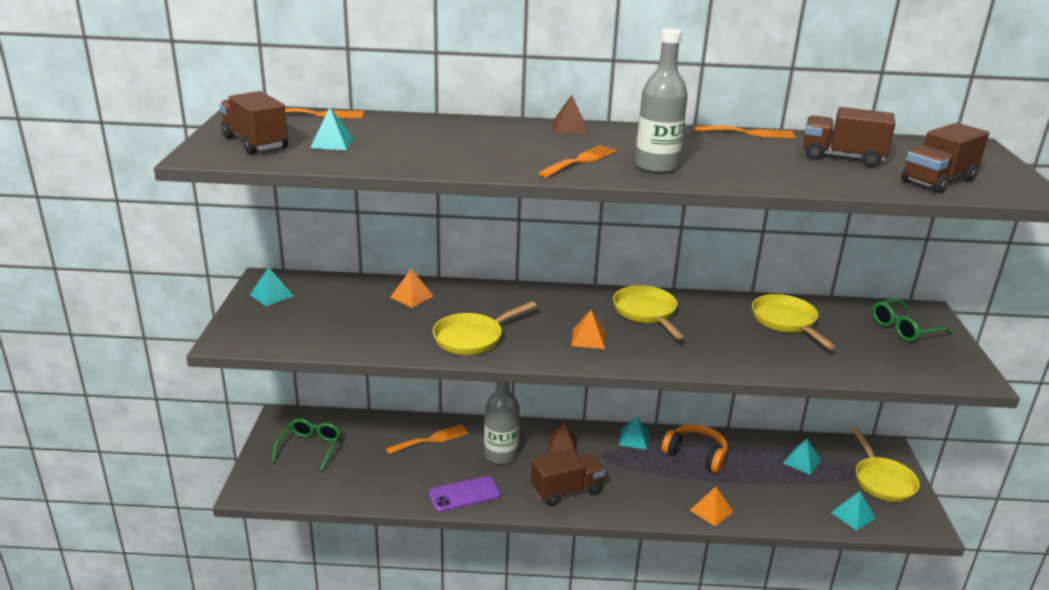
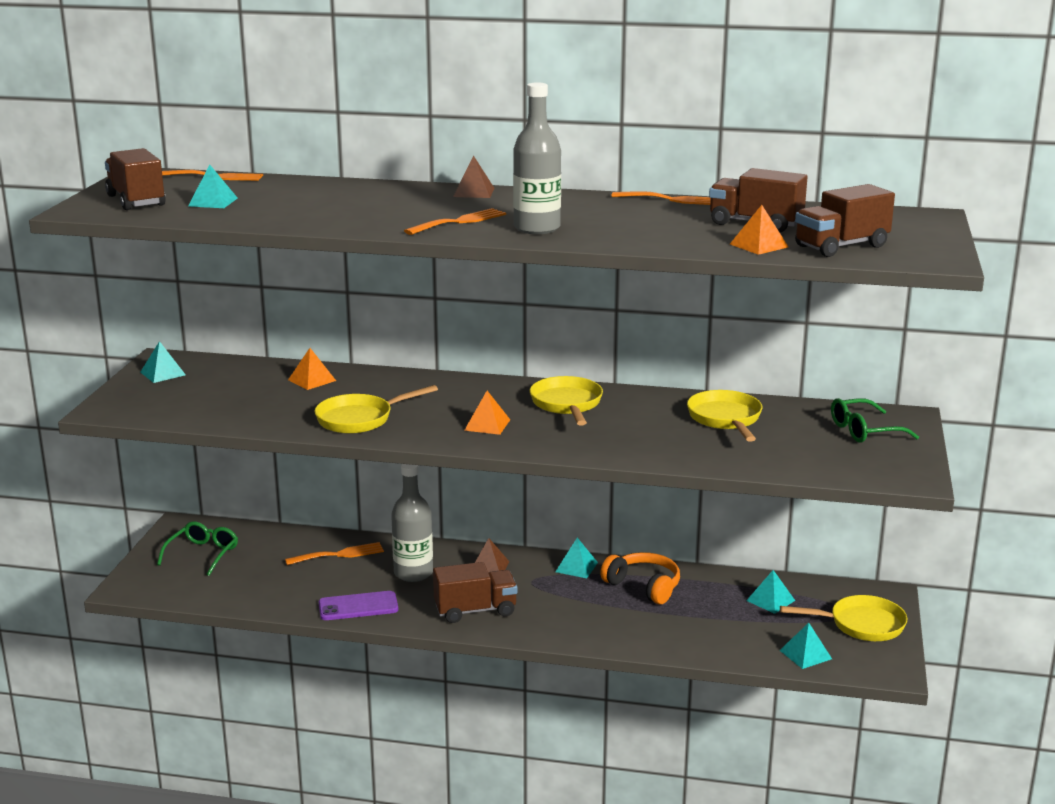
camera: 10 degrees right, 5 degrees down
(711, 511) = (636, 639): orange pyramid -> orange pyramid (759, 245)
(882, 481) = (861, 625): yellow pan -> yellow pan turned 90 degrees counterclockwise

